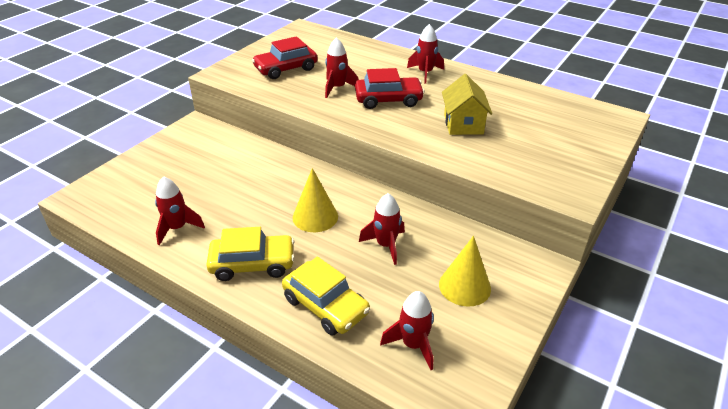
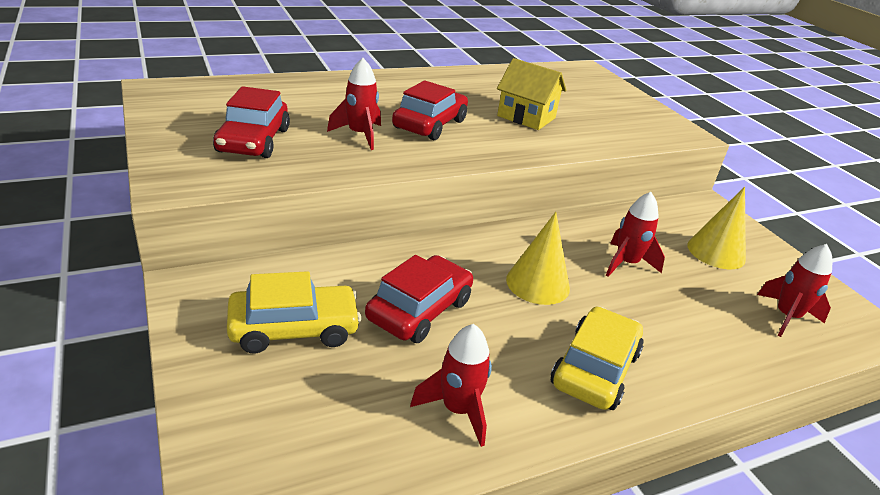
camera: 60 degrees left, 5 degrees down
(243, 187) = (419, 310): none -> red car
(325, 306) = (704, 345): yellow car -> yellow car (294, 329)
(425, 73) = (401, 87): red rocket -> none

